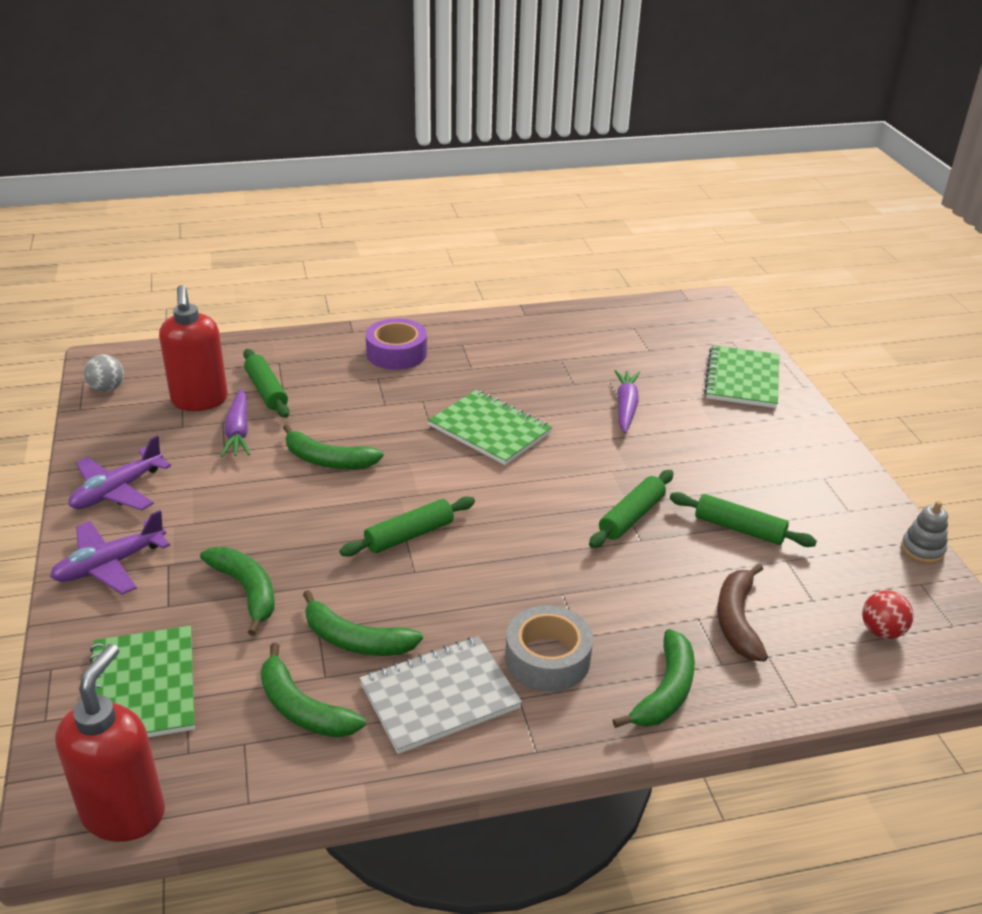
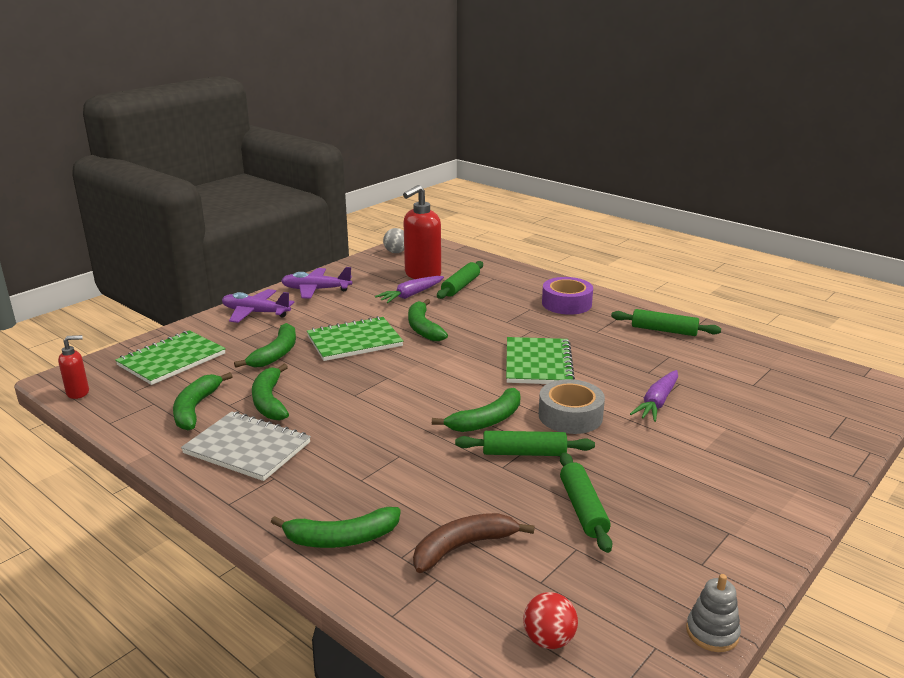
camera: 55 degrees right, 10 degrees down
(124, 813) = (78, 393): red soap dispenser -> red soap dispenser, size x0.51
(409, 535) = (387, 379): green rolling pin -> green rolling pin (664, 330)
(547, 658) = (324, 474): grey tape -> grey tape (570, 416)
(557, 510) = (487, 420): none -> green banana
(626, 407) = (657, 402): purple carrot -> purple carrot turned 150 degrees clockwise
(742, 379) = (798, 440): green notebook -> green notebook (354, 341)

